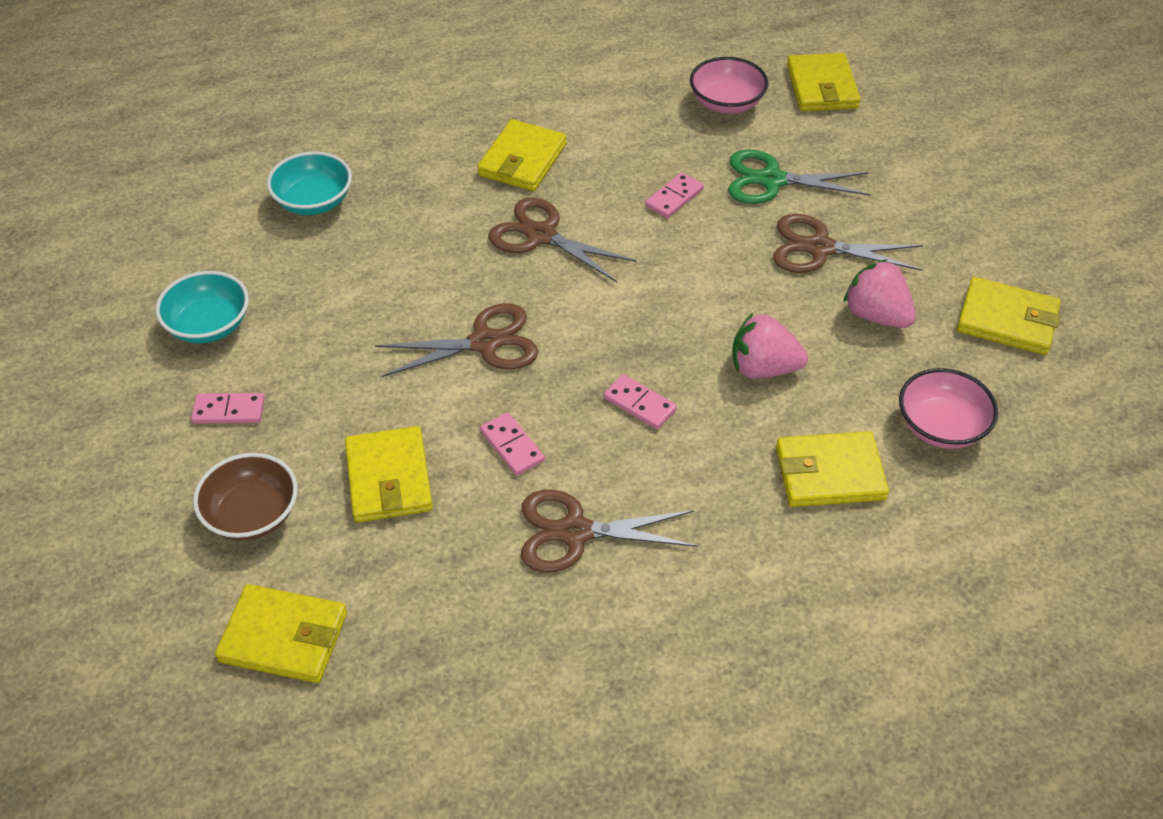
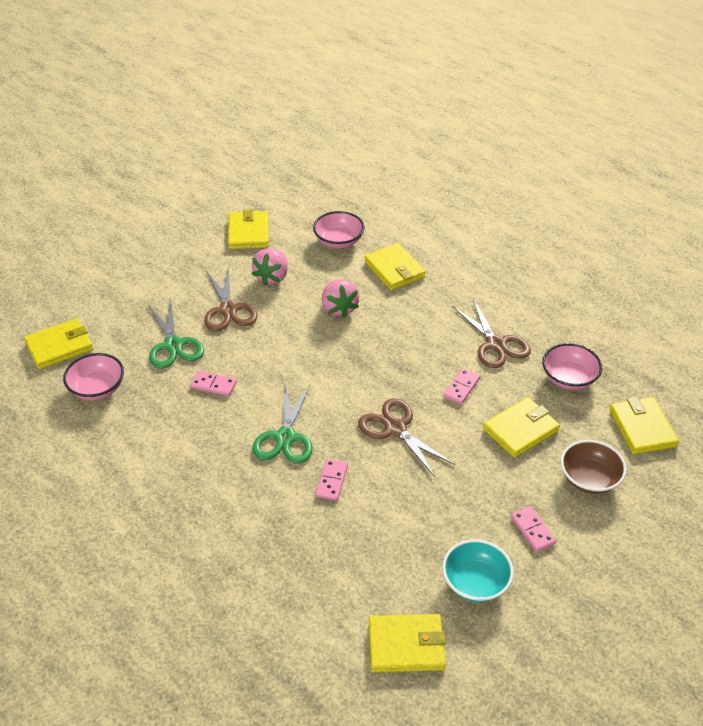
camera: 115 degrees left, 5 degrees down
(314, 201) = (320, 584): turquoise bowl -> none
(444, 594) = (569, 378): none -> pink bowl
(522, 159) = (211, 477): yellow wallet -> yellow wallet (406, 646)
(541, 235) = (285, 437): brown scissors -> green scissors
(640, 404) = (396, 347): pink domino -> pink domino (331, 481)

